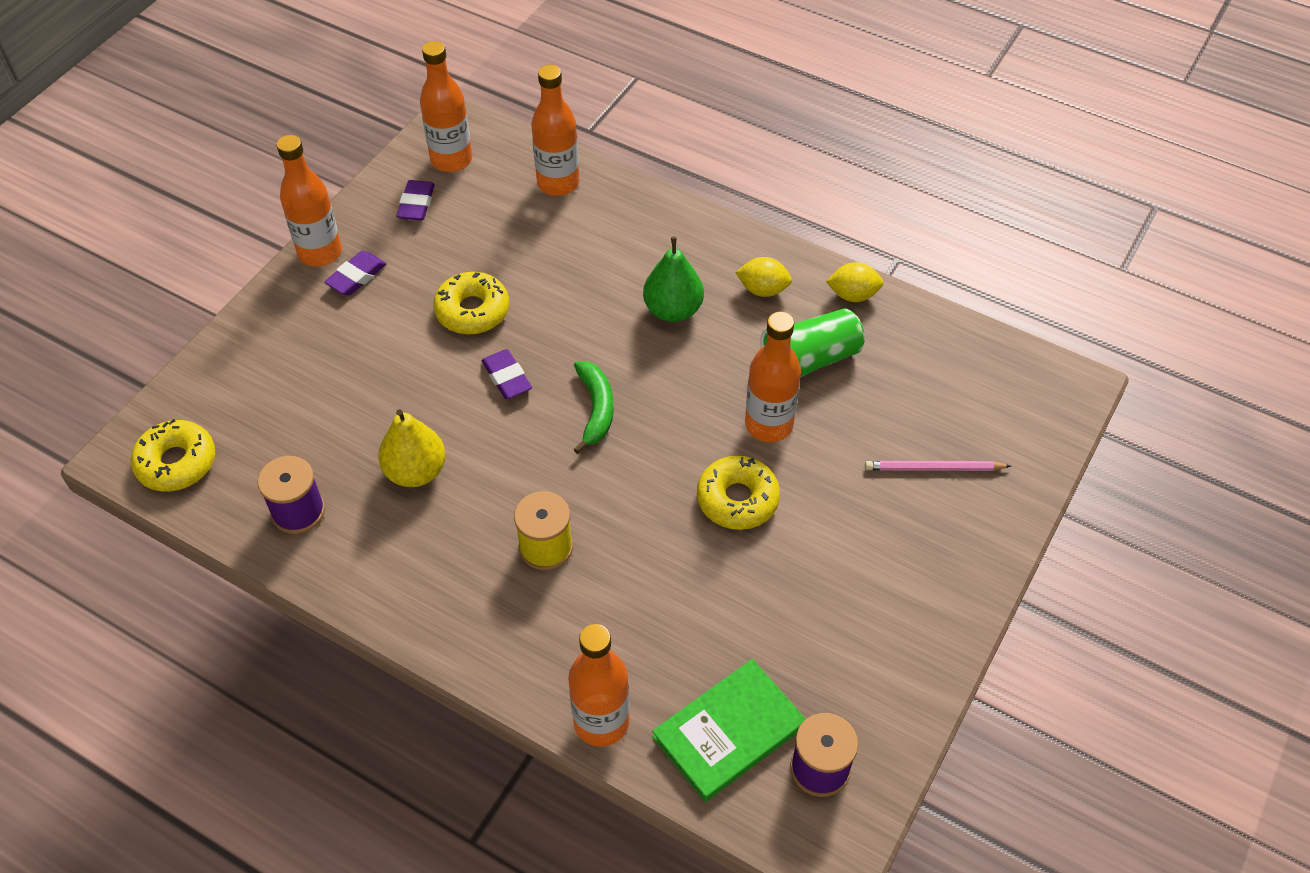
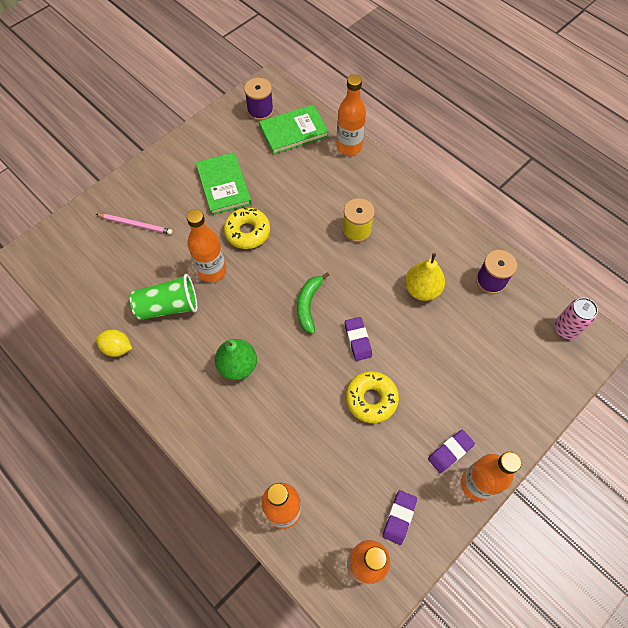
camera: 165 degrees left, 10 degrees up
(176, 463) = (565, 329): yellow donut -> pink can
(763, 289) = (173, 367): yellow lemon -> none
(818, 576) = (223, 185): none -> green book

